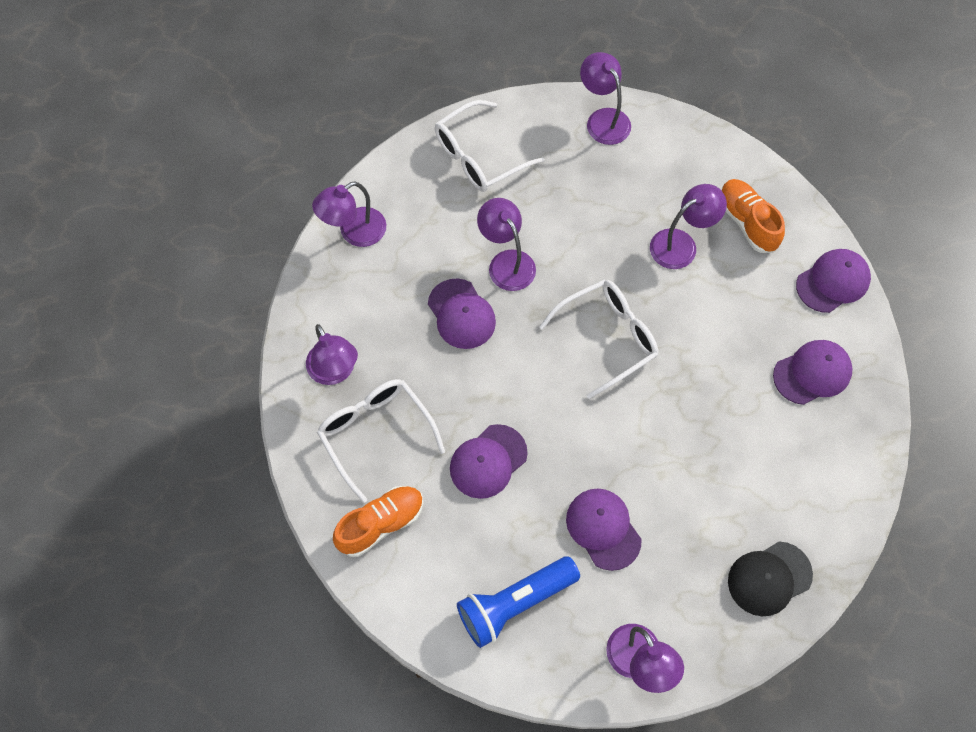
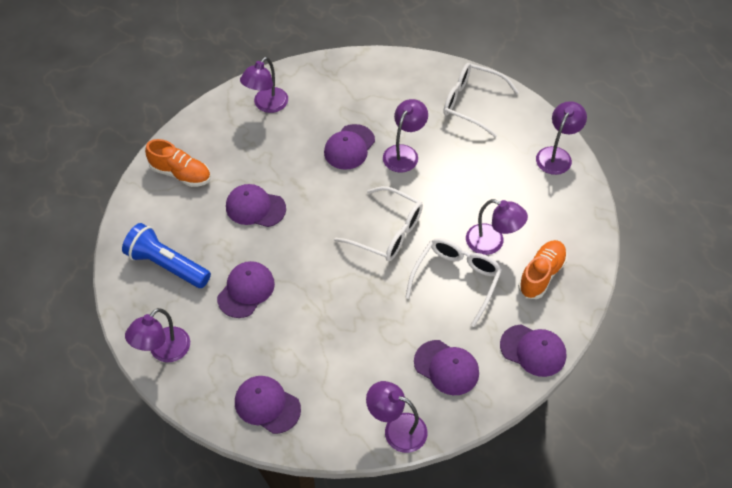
camera: 60 degrees right, 10 degrees down
(354, 232) = (368, 69): purple lamp -> purple lamp (397, 429)
(376, 435) = (238, 144): white glasses -> white glasses (456, 280)
(769, 578) = (267, 405): black cap -> purple cap

